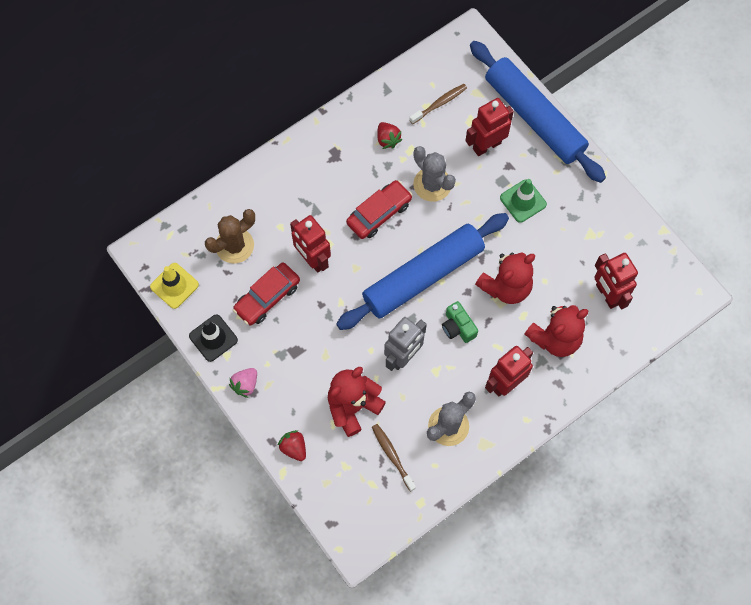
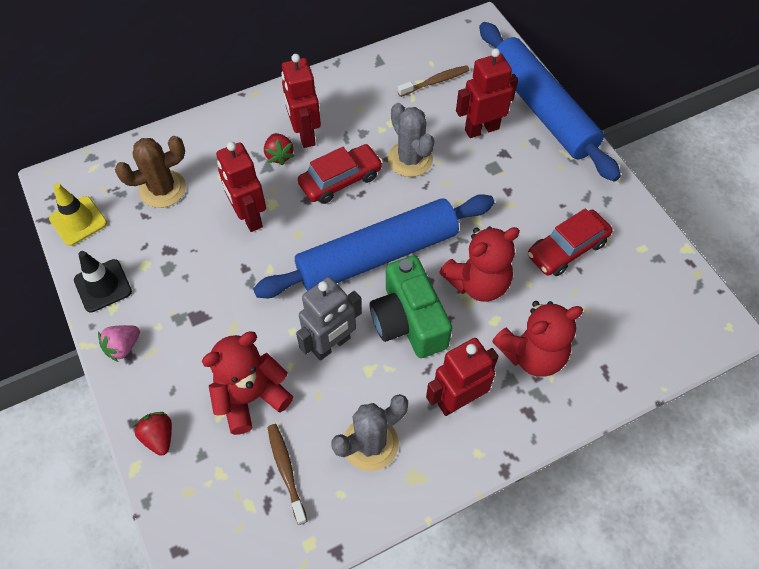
camera: 10 degrees right, 10 degrees down
(267, 297) = (183, 250): red car -> red car (567, 249)
(387, 139) = (369, 108): red strawberry -> red strawberry (279, 155)
(458, 327) = (408, 321): green camera -> green camera, size x1.81
(523, 201) = (515, 191): green traffic cone -> none
(607, 295) = (607, 312): red robot -> red robot (305, 134)

